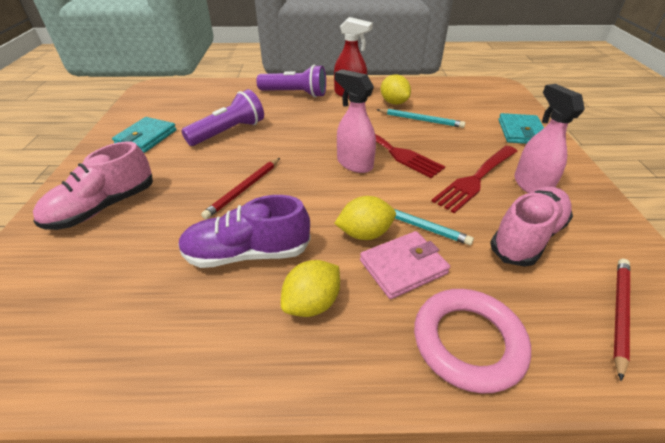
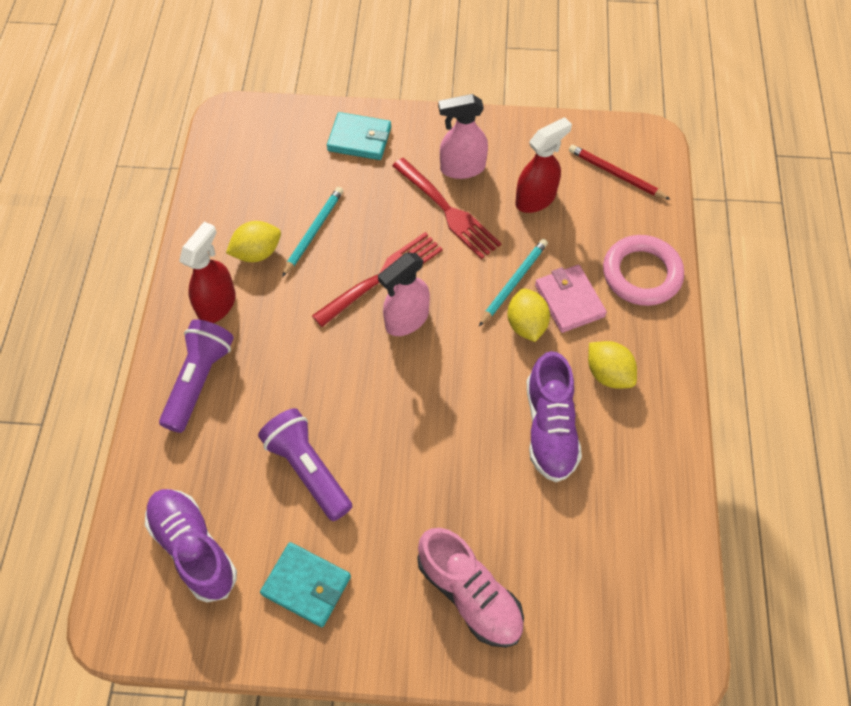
camera: 85 degrees left, 20 degrees up
(187, 102) = (193, 548): none -> purple shoe
(244, 189) = (446, 438): red pencil -> none
(527, 237) = (535, 199): pink shoe -> red spray bottle

